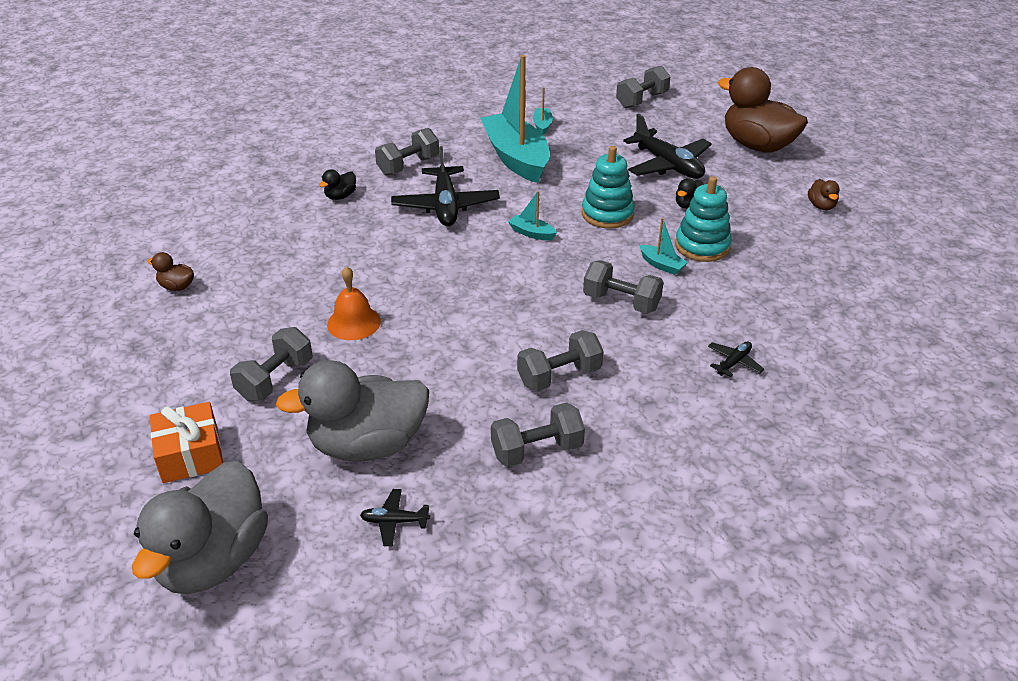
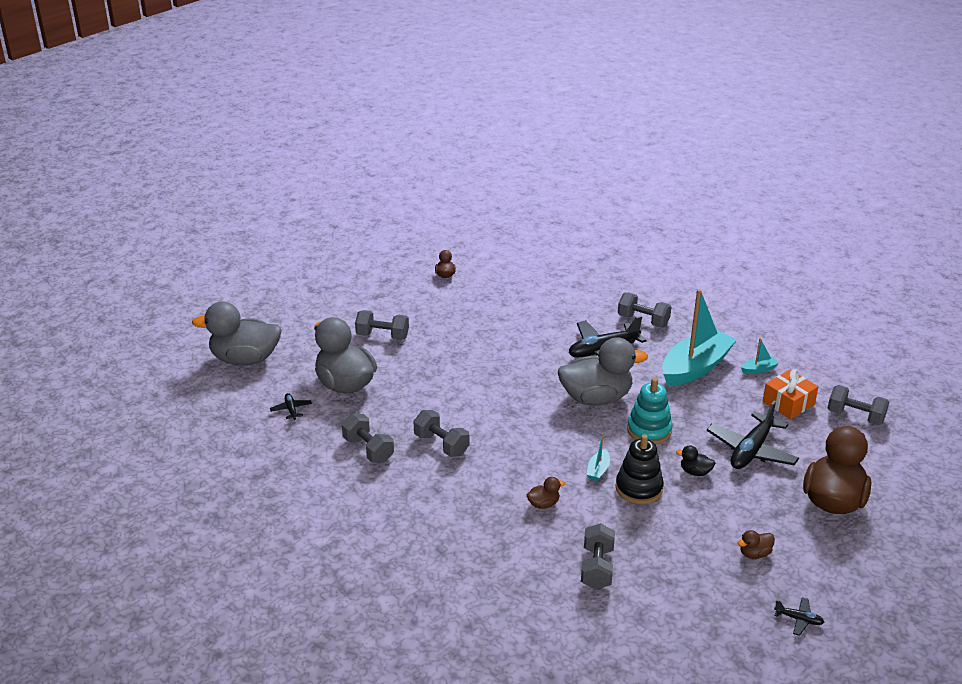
camera: 70 degrees right, 5 degrees down
(190, 455) = (312, 328): orange gift -> orange gift (788, 403)
(340, 196) = (582, 303): black duck -> none
(354, 323) = (448, 348): orange bell -> none
(532, 233) = (596, 398): turquoise boat -> grey duck
(621, 302) = (538, 457): grey dumbbell -> grey dumbbell (597, 568)
(702, 246) = (639, 488): turquoise stacking toy -> black stacking toy
(707, 319) = (543, 504): none -> brown duck
(734, 363) = (498, 525): black plane -> black plane (798, 619)

